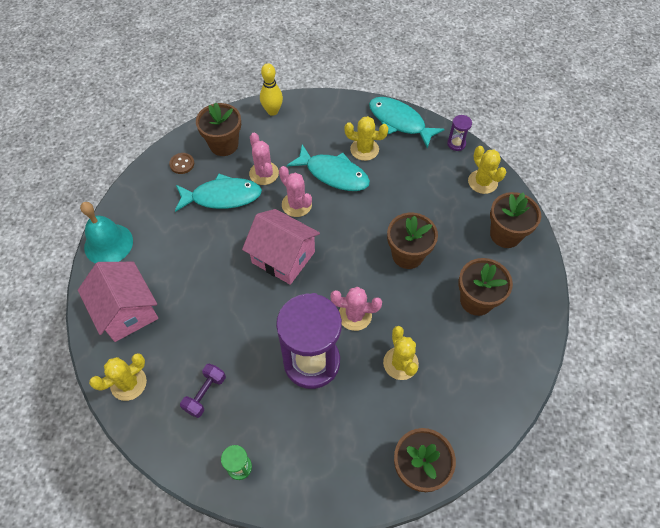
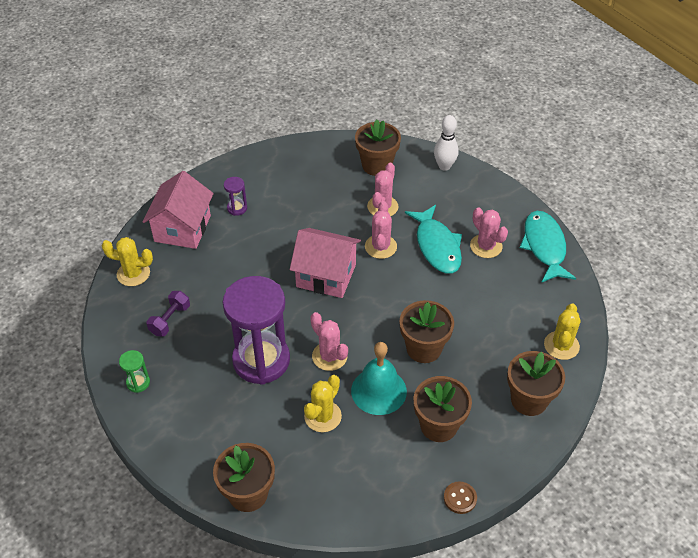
camera: 45 degrees right, 10 degrees down
(108, 244) = (220, 176): turquoise bell -> turquoise bell (378, 391)
(182, 164) = (330, 158): brown button -> brown button (460, 498)
(205, 394) = (170, 320): purple dumbbell -> purple dumbbell turned 45 degrees counterclockwise
(222, 197) = (332, 201): turquoise fish -> none
(272, 111) = (444, 166): yellow bowling pin -> white bowling pin
(283, 257) = (326, 275): pink house -> pink house turned 60 degrees counterclockwise
(364, 149) = (486, 246): yellow cactus -> pink cactus
(456, 144) = (575, 299): purple hourglass -> purple hourglass (237, 208)

